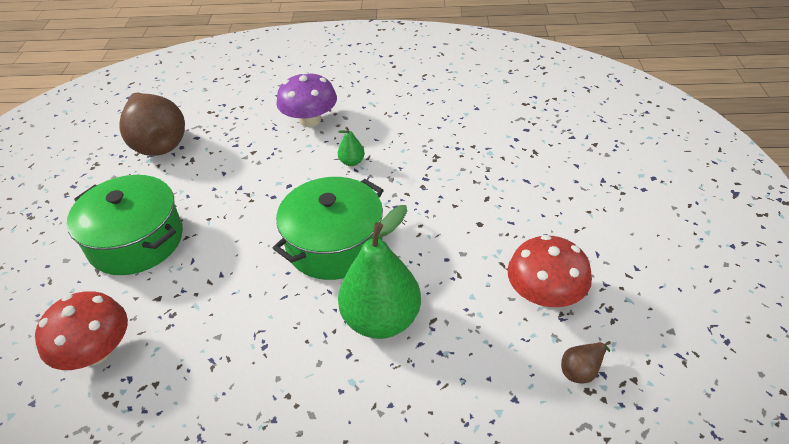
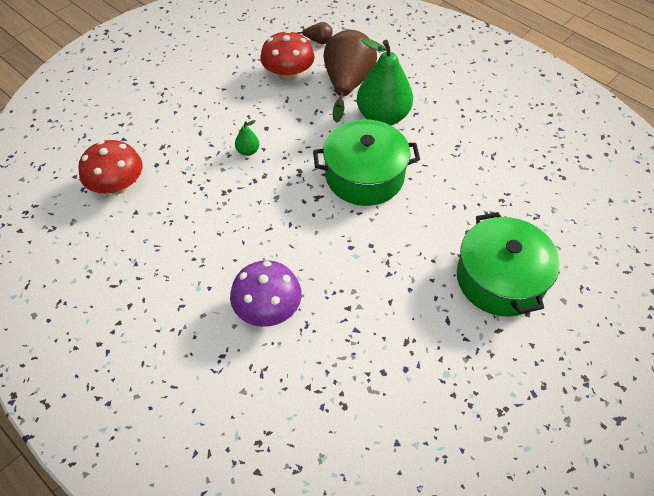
camera: 140 degrees left, 10 degrees up
(96, 351) = (561, 206): red mushroom -> red mushroom (117, 185)
(158, 143) = (424, 393): brown pear -> brown pear (347, 84)
(352, 162) = (285, 233): green pear -> green pear (248, 151)

